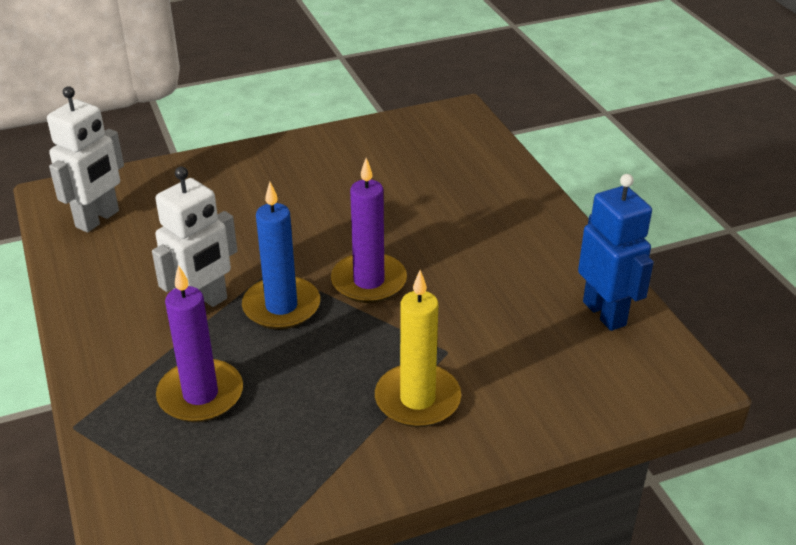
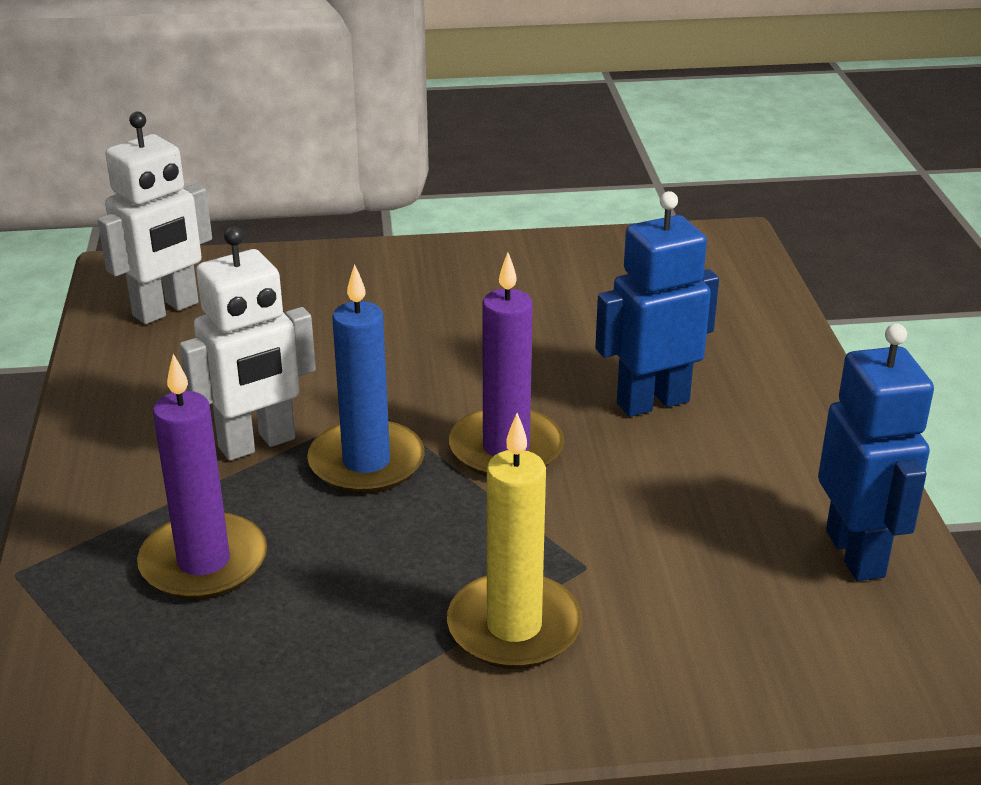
camera: 15 degrees right, 5 degrees down
(449, 234) = (652, 402): none -> blue robot

